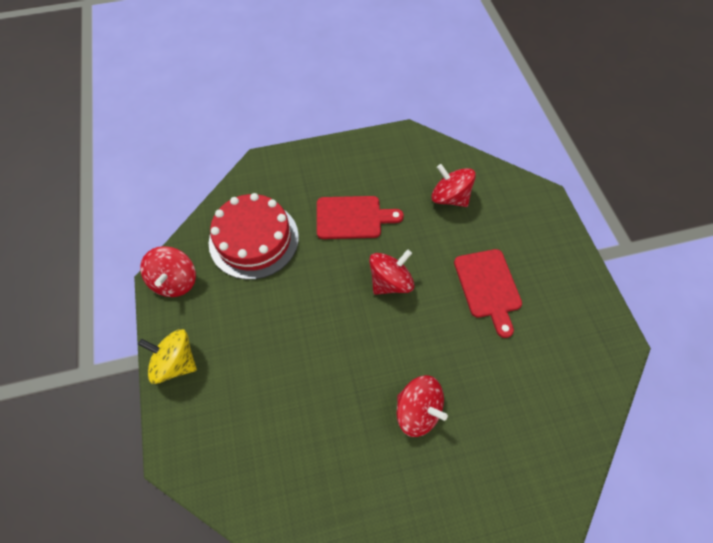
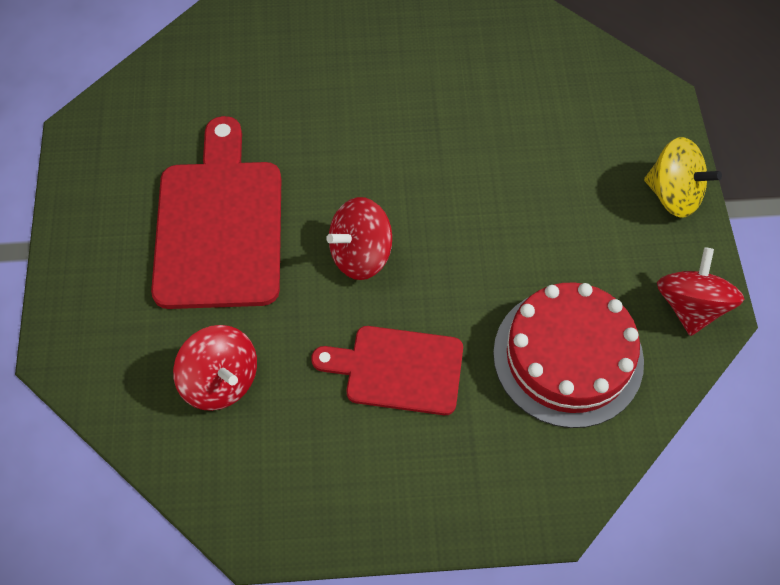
camera: 170 degrees left, 0 degrees up
(418, 411) = (366, 99): red spinning top -> none
(488, 287) = (220, 225): red cutting board -> red cutting board, size x1.59

